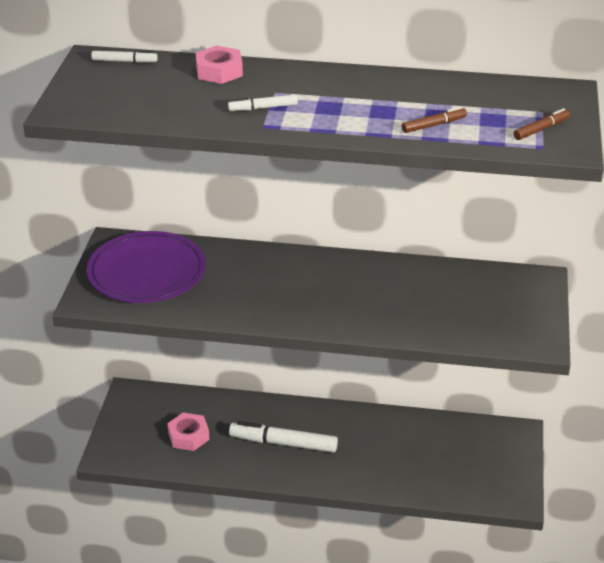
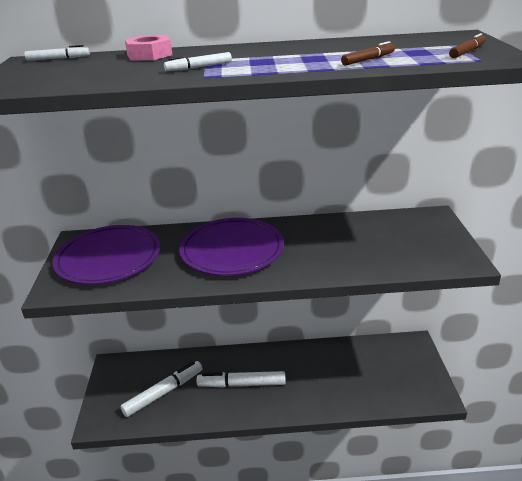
camera: 10 degrees left, 5 degrees down
(188, 436) = (164, 392): pink nut -> white marker
(285, 285) = (232, 250): none -> purple plate

